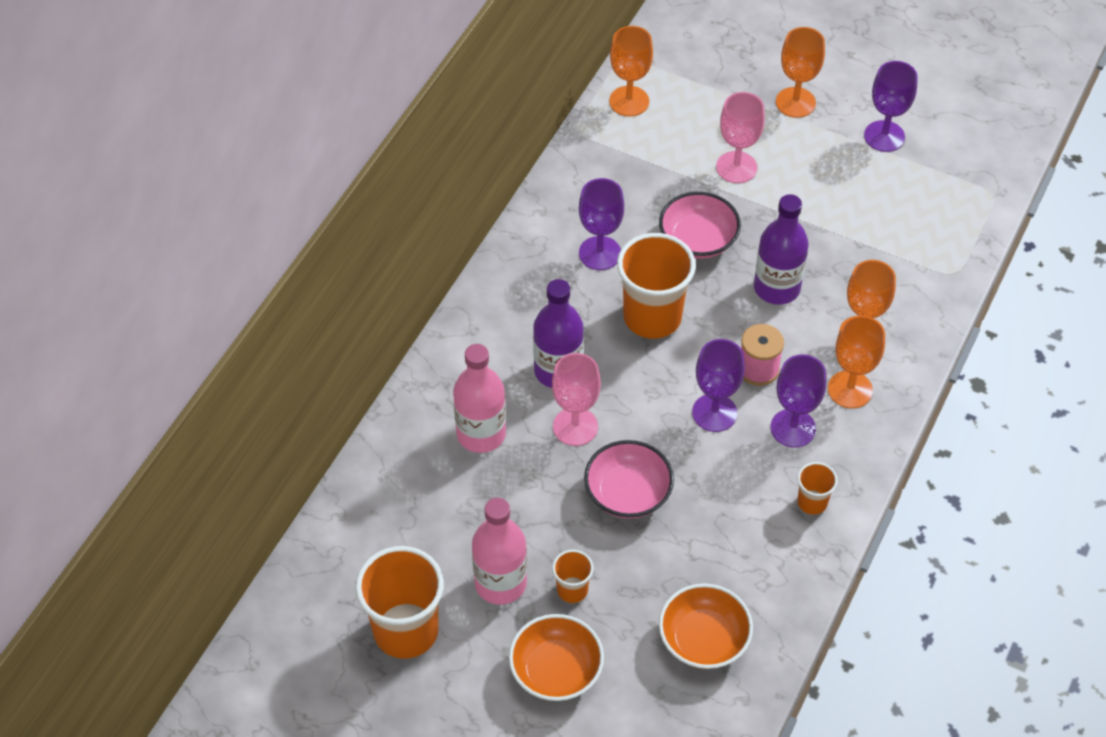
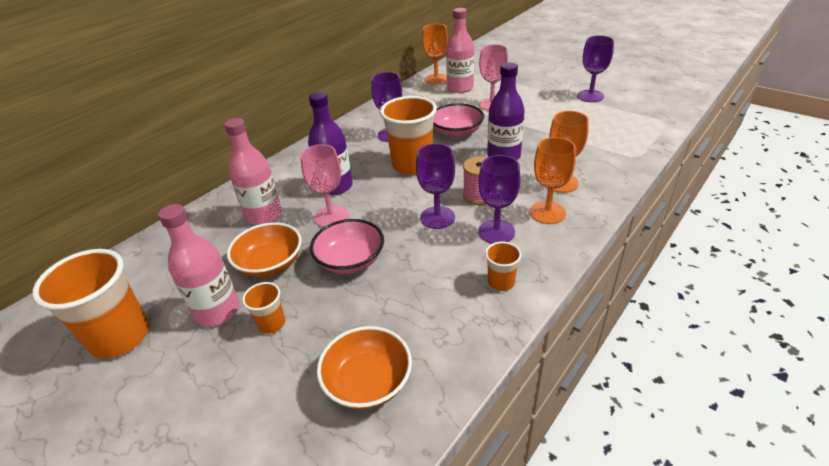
camera: 15 degrees right, 15 degrees down
(556, 670) = (220, 390): orange bowl -> orange bowl (270, 264)
(675, 124) = (460, 88): none -> pink bottle
(795, 102) = (535, 82): orange goblet -> none

